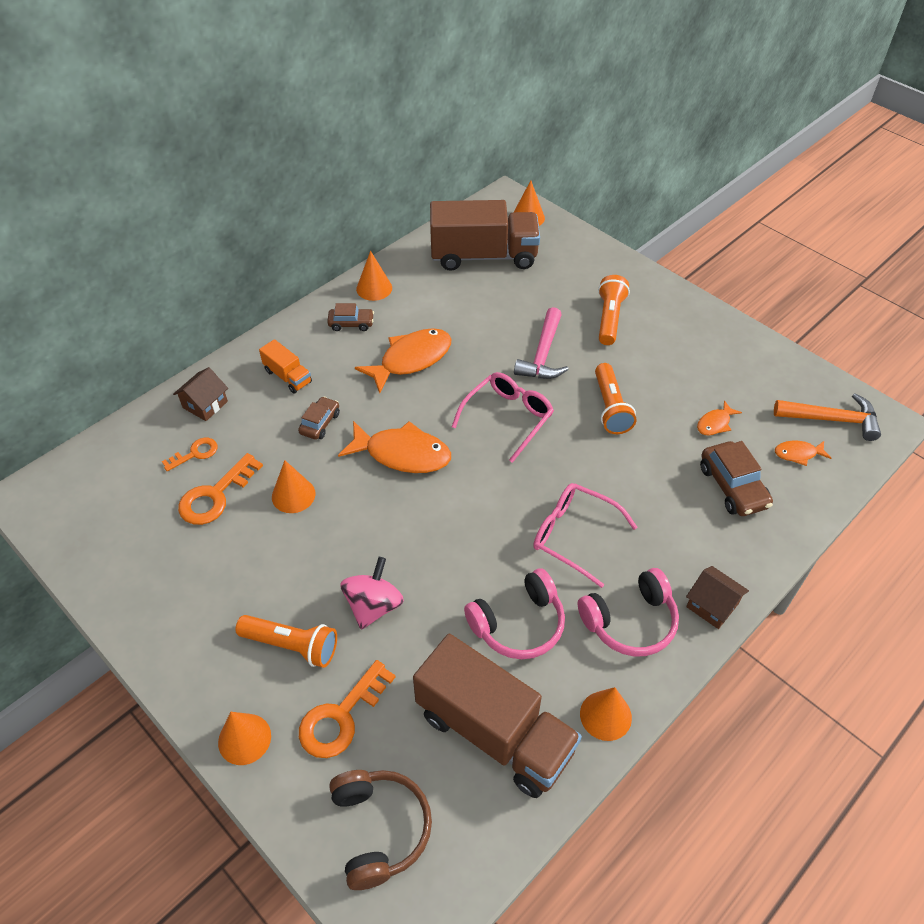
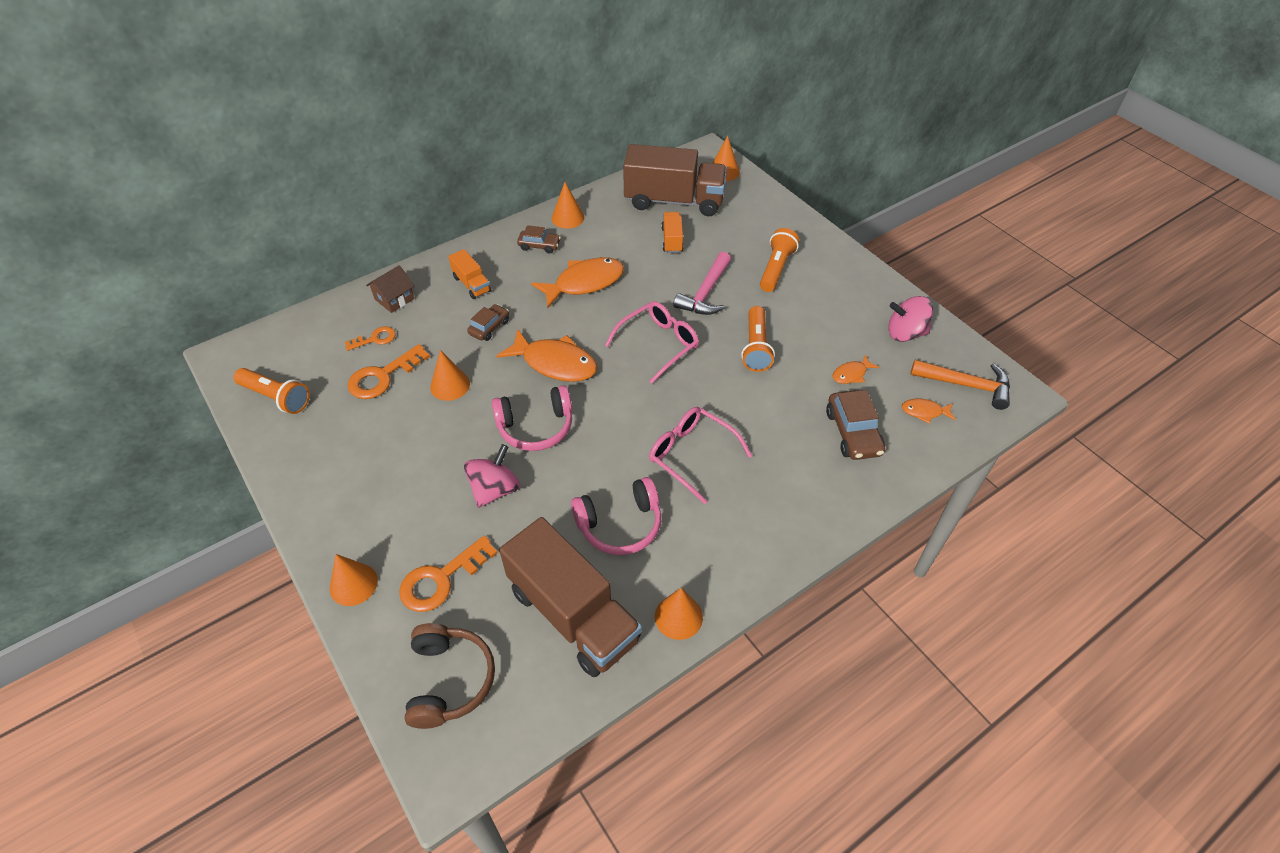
camera: 10 degrees right, 0 degrees up
(292, 646) = (415, 512): orange flashlight -> orange flashlight (277, 397)
(492, 300) = (672, 240): none -> orange truck
(630, 621) = (723, 538): pink headphones -> pink headphones (536, 427)
(712, 605) = (804, 535): brown house -> none
(758, 372) = (905, 333): none -> pink spinning top

